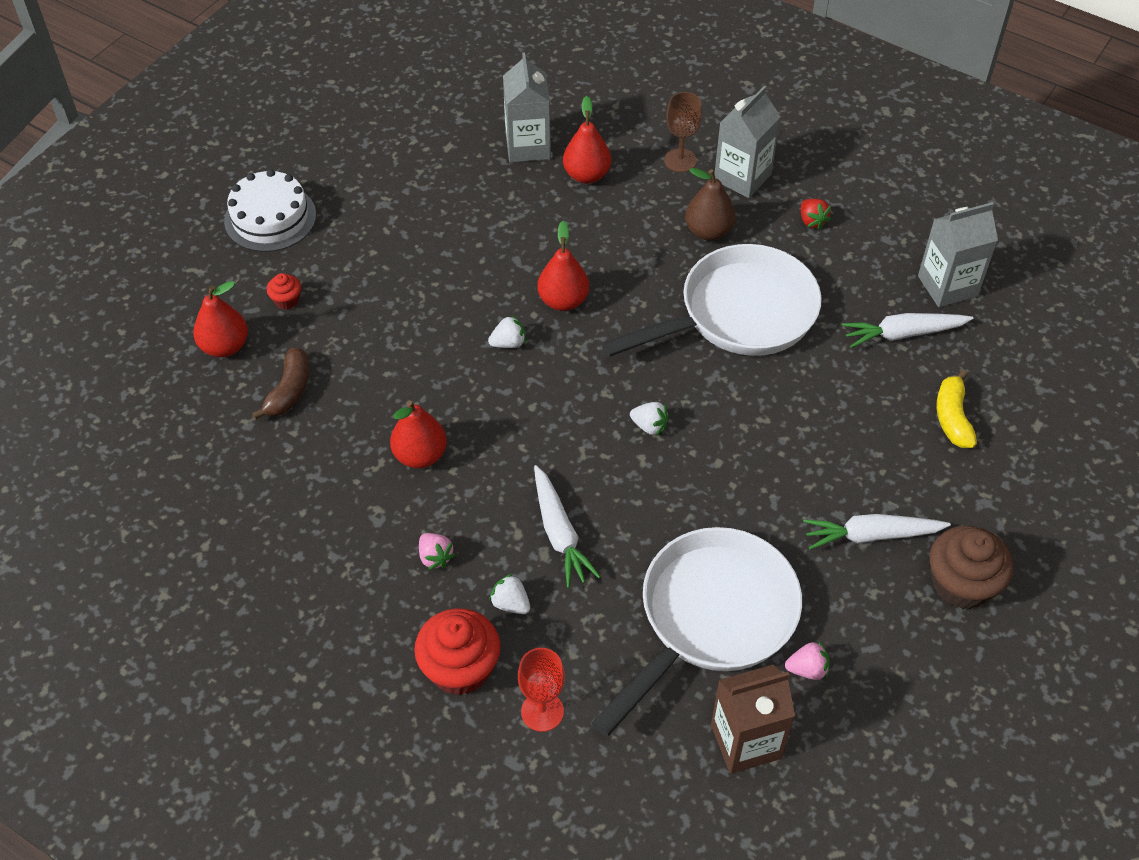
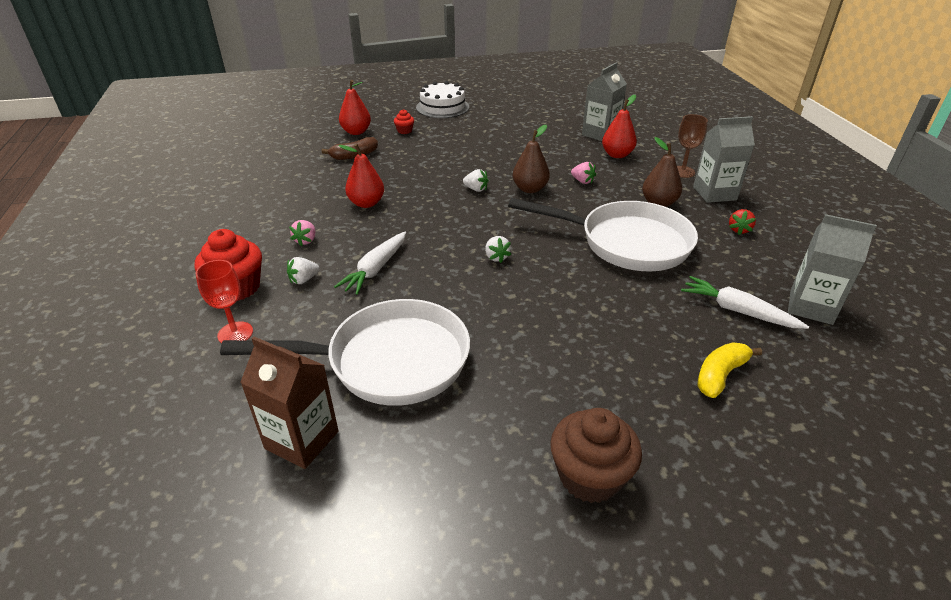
camera: 45 degrees right, 15 degrees down
(510, 603) = (304, 280): white strawberry -> white strawberry turned 120 degrees counterclockwise
(563, 301) = (530, 189): red pear -> brown pear
(807, 669) = (401, 434): pink strawberry -> pink strawberry (582, 181)
(871, 535) = (559, 396): white carrot -> none

